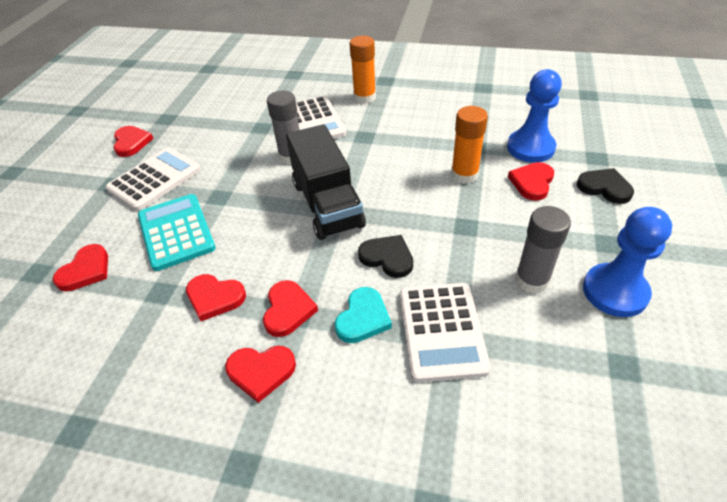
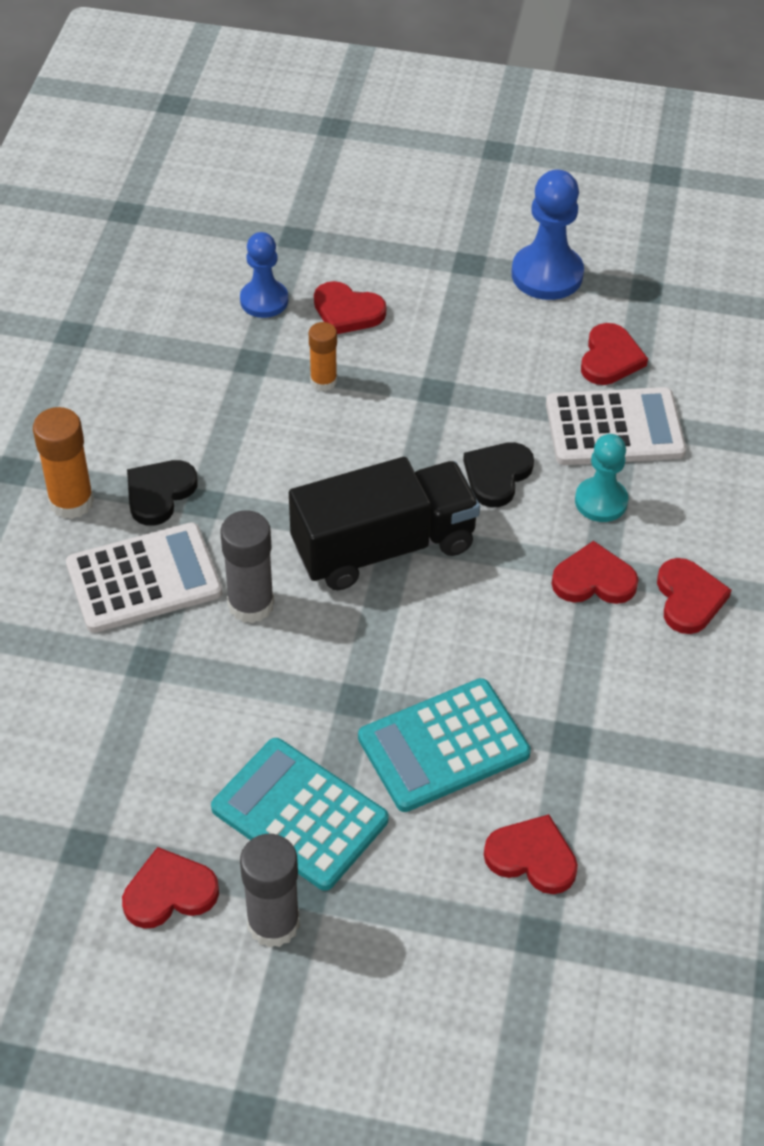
camera: 95 degrees left, 5 degrees up
(155, 179) = (300, 814): white calculator -> turquoise calculator
(214, 298) = (578, 667): red heart -> red heart (610, 358)
(363, 318) = (601, 501): turquoise heart -> turquoise pawn
(464, 175) = (323, 381): orange glue stick -> orange glue stick, size x0.64
(530, 148) = (264, 300): blue pawn -> blue pawn, size x0.66
(531, 280) = (532, 340): grey glue stick -> grey glue stick (273, 923)
(604, 187) = (363, 243): black heart -> black heart (159, 493)

